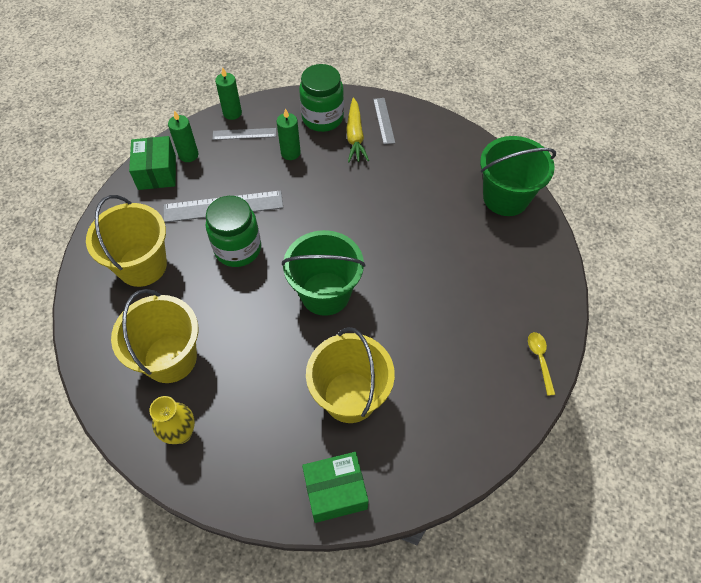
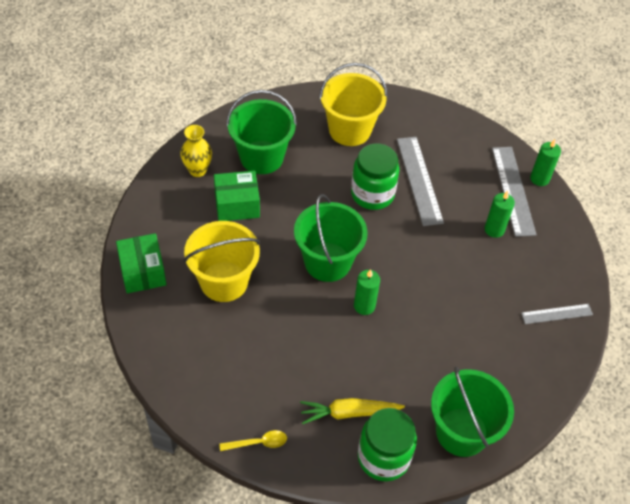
camera: 85 degrees right, 5 degrees down
(157, 172) = (453, 129): green box -> green box (237, 205)
(170, 358) = (261, 157): yellow bucket -> green bucket
(188, 155) = (478, 149): green candle -> green candle (364, 306)
(244, 134) = (513, 190): grey ruler -> grey ruler, size x1.74
(322, 118) = (548, 256): green jar -> green jar (383, 457)
(355, 136) = (528, 286): yellow carrot -> yellow carrot (349, 413)

